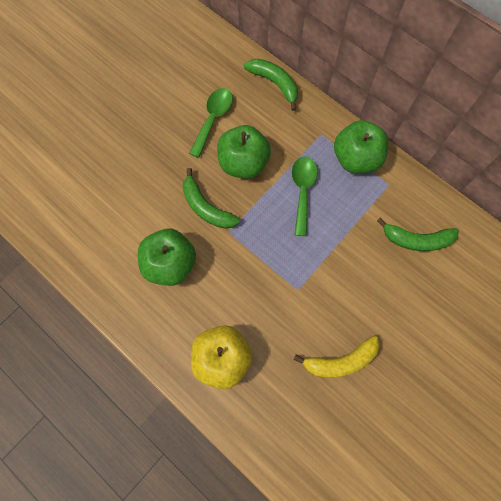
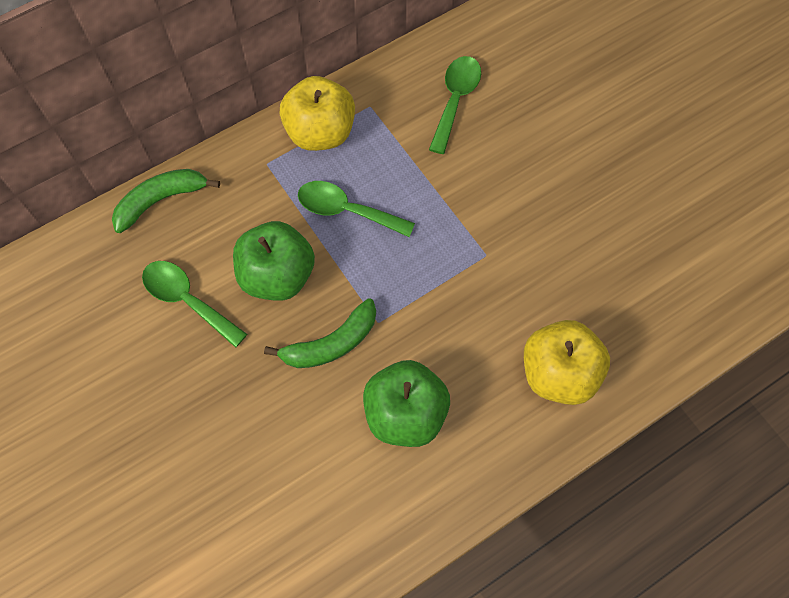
camera: 75 degrees left, 5 degrees down
(340, 361) = (590, 231): yellow banana -> none
(356, 159) = (320, 132): green apple -> yellow apple
(416, 240) = (455, 100): green banana -> green spoon

